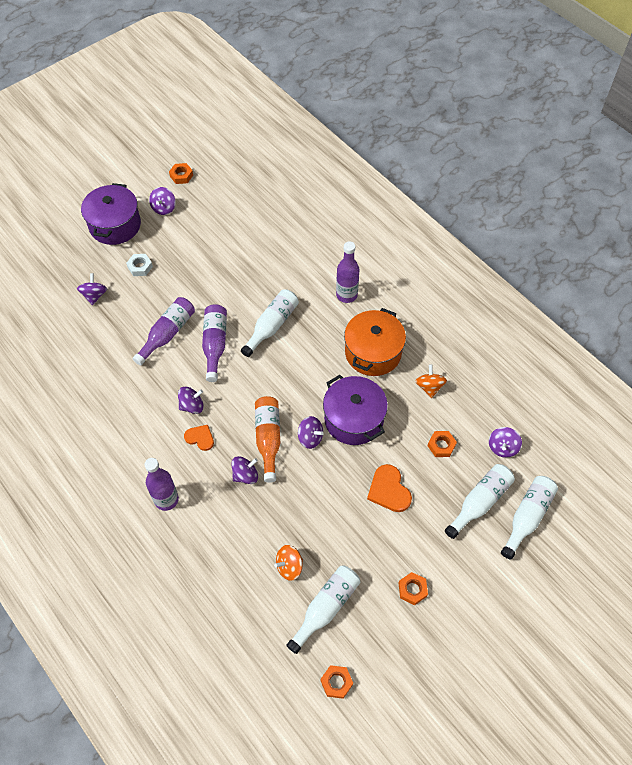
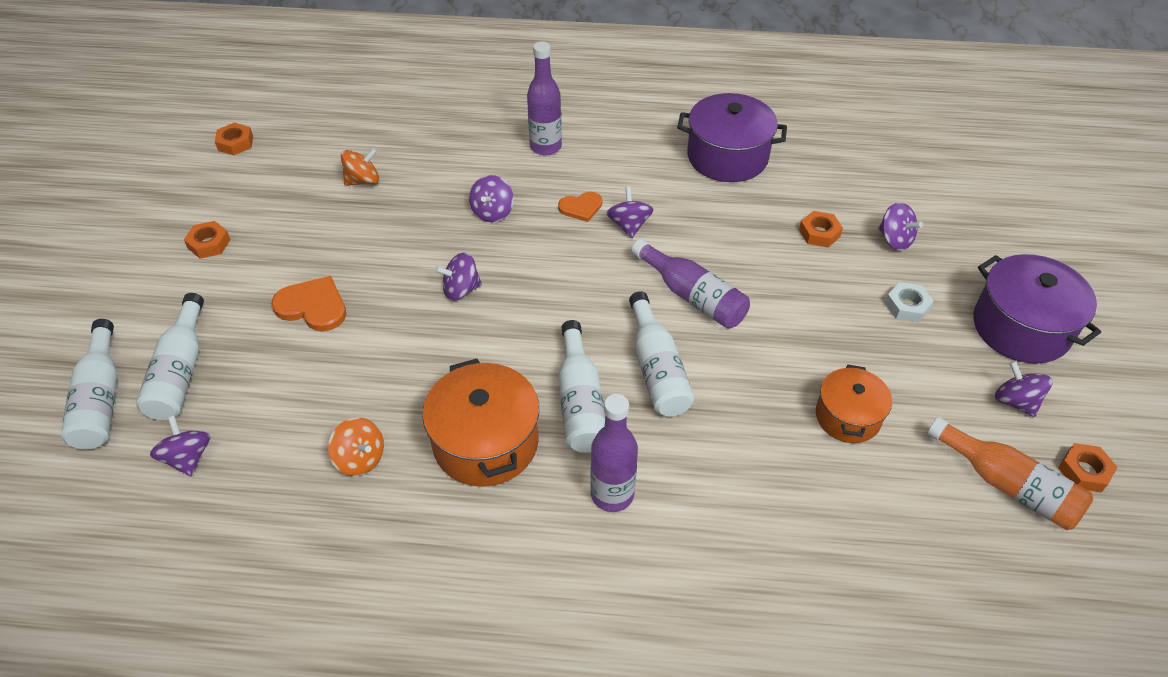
camera: 135 degrees right, 10 degrees down
(167, 334) = (758, 266): purple bottle -> none
(192, 406) = (629, 225): purple spinning top -> purple spinning top turned 150 degrees clockwise
(228, 251) = (848, 417): none -> orange pot
(268, 439) = (508, 256): orange bottle -> orange bottle (1008, 485)
(289, 566) = (363, 181): orange spinning top -> orange spinning top turned 45 degrees clockwise
(326, 608) = (294, 178): white bottle -> white bottle (580, 401)
(354, 419) = (428, 344): purple pot -> purple pot (727, 157)
(441, 445) = (282, 398): orange nut -> orange nut (819, 233)

